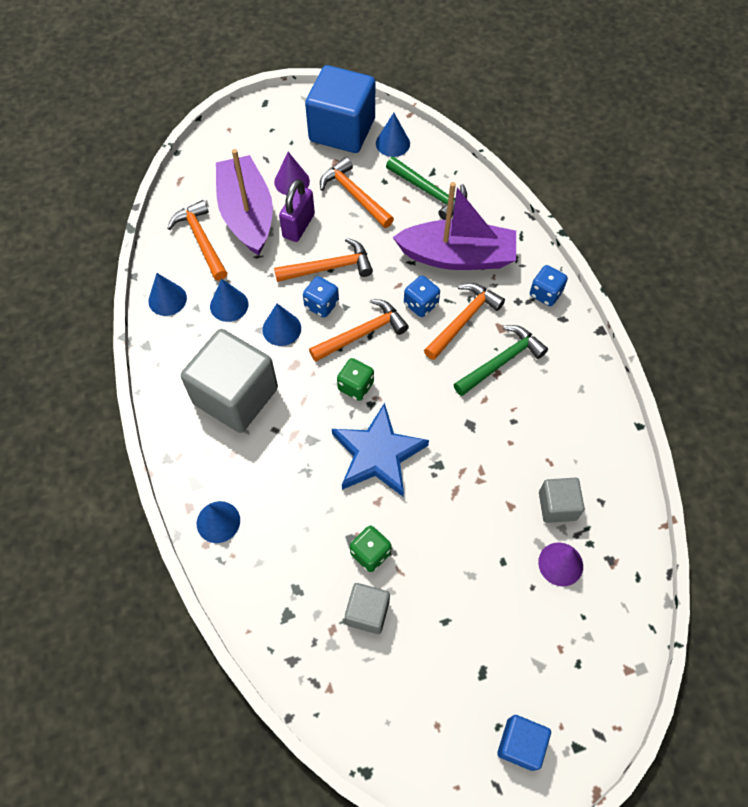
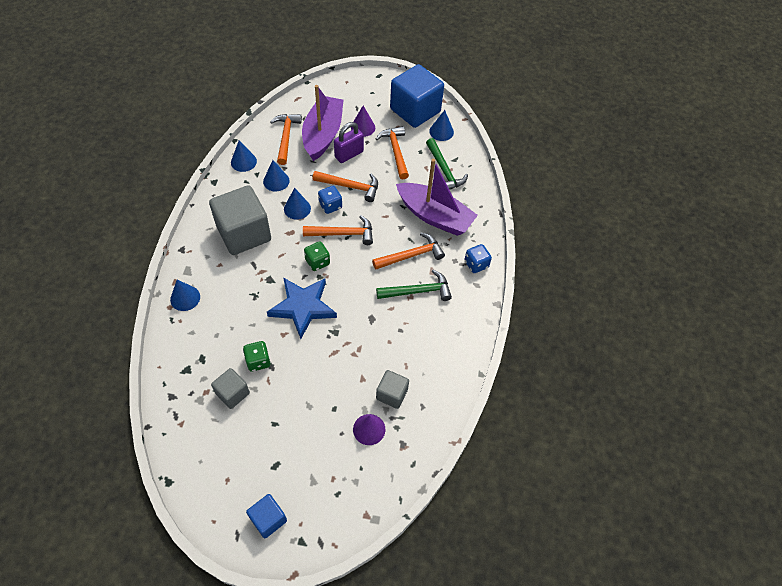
camera: 25 degrees right, 5 degrees down
(421, 304) = (391, 233): blue dice -> none

